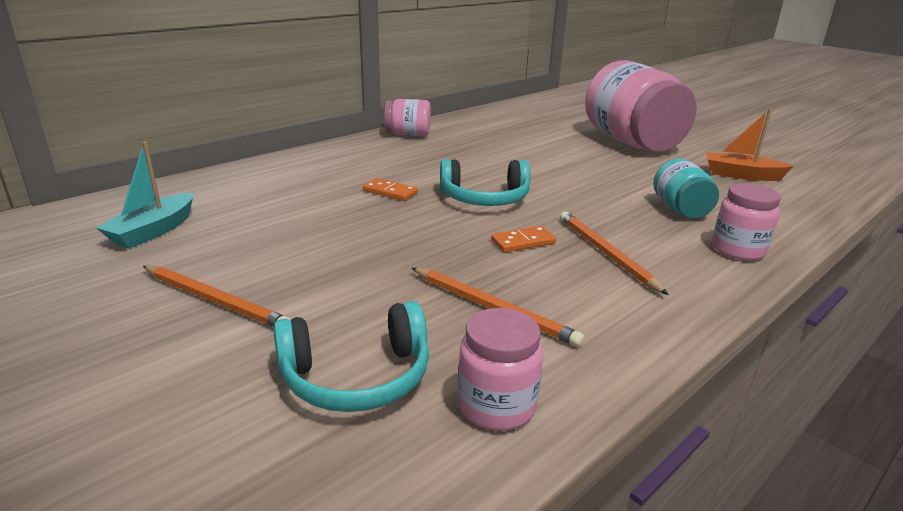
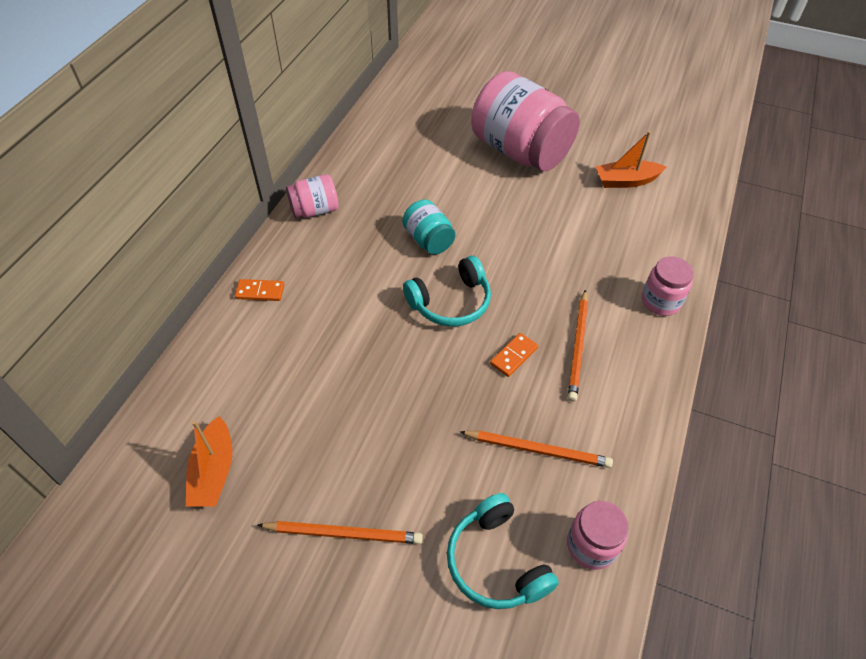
camera: 25 degrees left, 25 degrees up
(153, 231) = (214, 471): turquoise boat -> orange boat
(357, 376) = (496, 561): turquoise headphones -> turquoise headphones turned 105 degrees clockwise
(390, 192) = (368, 324): orange domino -> orange domino (260, 291)
(606, 254) = (578, 346): orange pencil -> orange pencil turned 120 degrees counterclockwise
(680, 209) = (602, 258): turquoise jar -> turquoise jar (428, 240)

